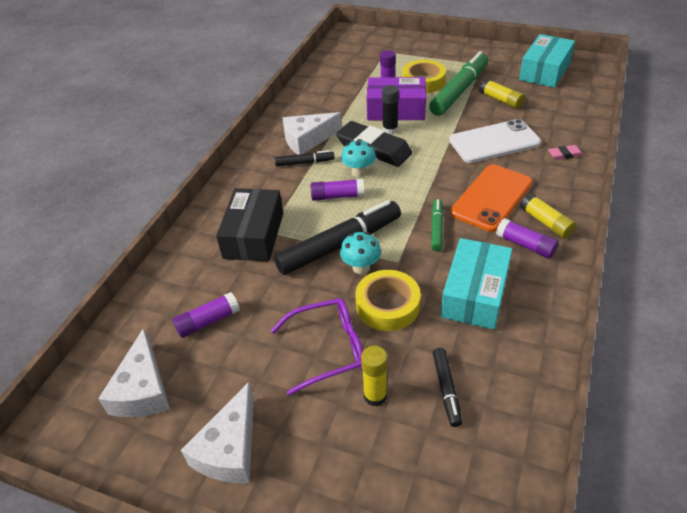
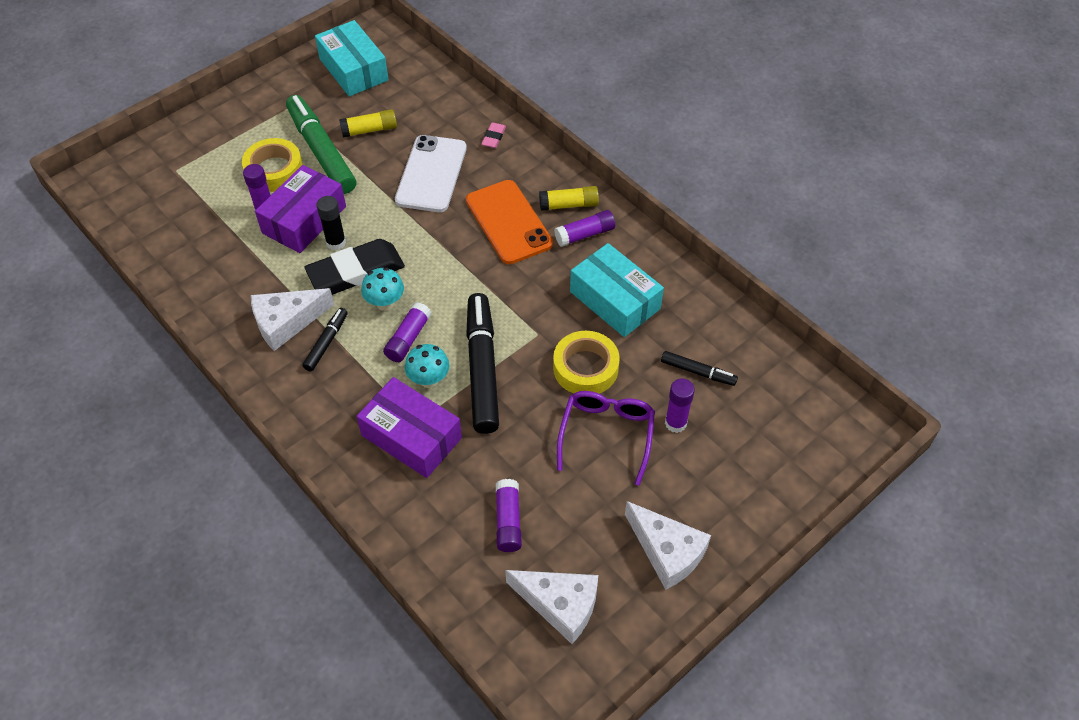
camera: 65 degrees left, 10 degrees up
(254, 235) = (411, 436): black box -> purple box
(307, 140) = (286, 322): white cheese -> white cheese turned 60 degrees clockwise
(361, 267) = (525, 366): turquoise mushroom -> turquoise mushroom (429, 380)
(375, 396) = (675, 423): yellow glue stick -> purple glue stick
(436, 228) = (517, 283): green marker -> none

